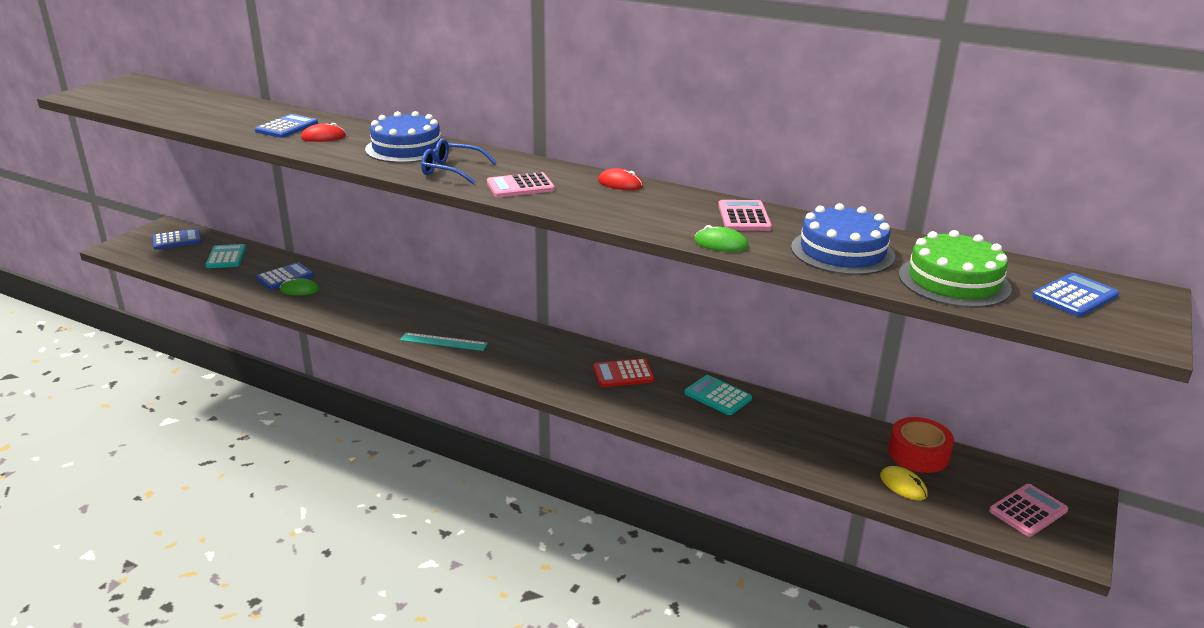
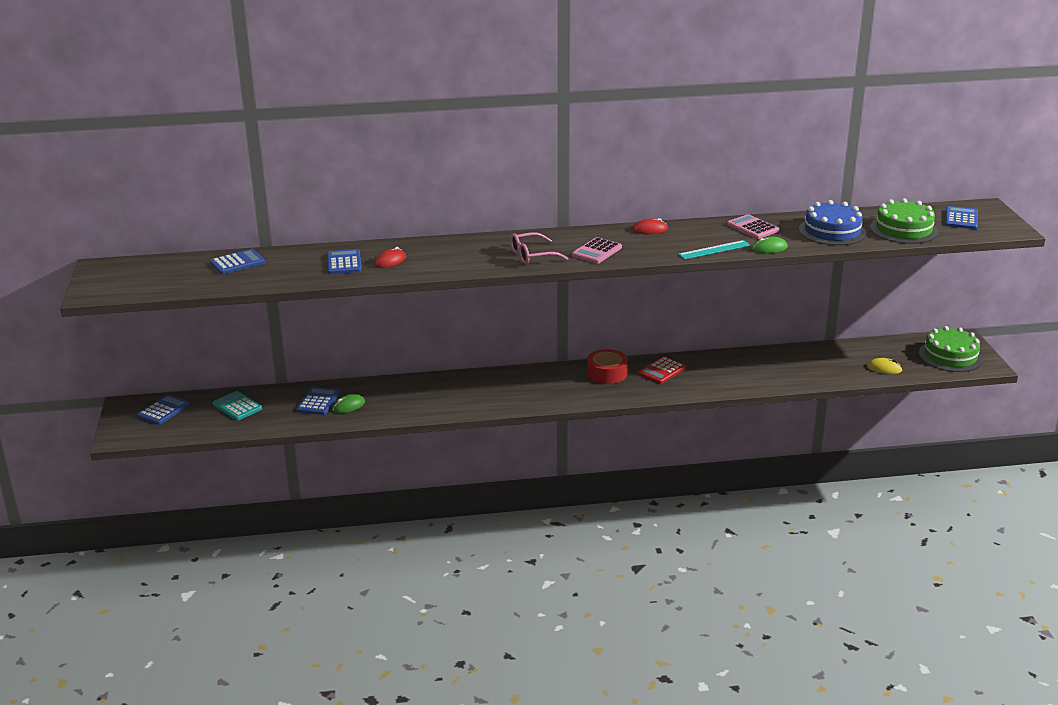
camera: 35 degrees left, 0 degrees up
(216, 104) = (237, 263): none -> blue calculator
(406, 148) = (467, 250): blue cake -> none
(443, 342) = (518, 397): turquoise ruler -> turquoise ruler (714, 250)
(451, 170) = (532, 255): blue glasses -> pink glasses
(717, 396) = (732, 361): turquoise calculator -> none
(918, 454) = (871, 349): red tape -> red tape (607, 373)
(1028, 511) = (950, 356): pink calculator -> green cake

